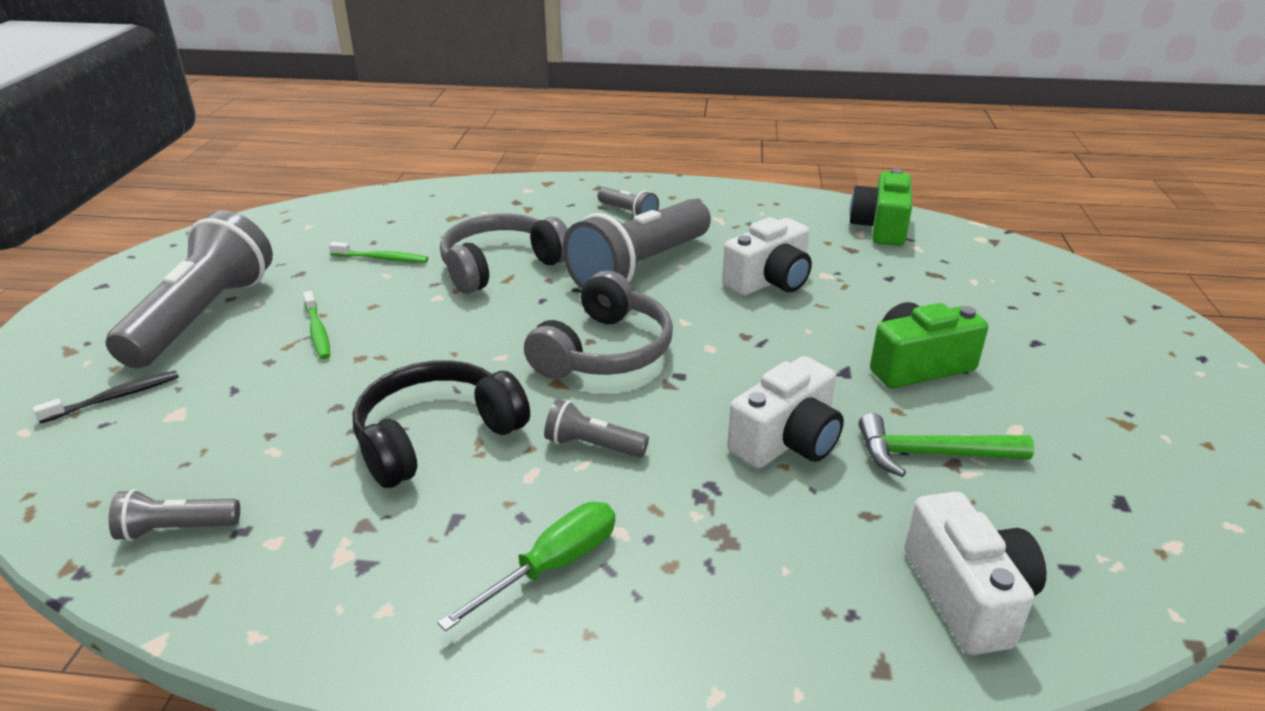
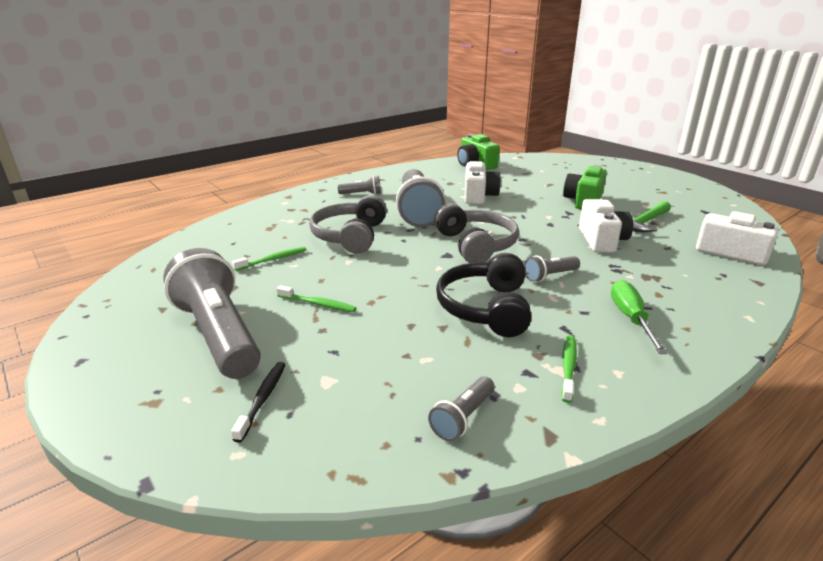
camera: 45 degrees left, 5 degrees down
(356, 561) = (568, 367): none -> green toothbrush

